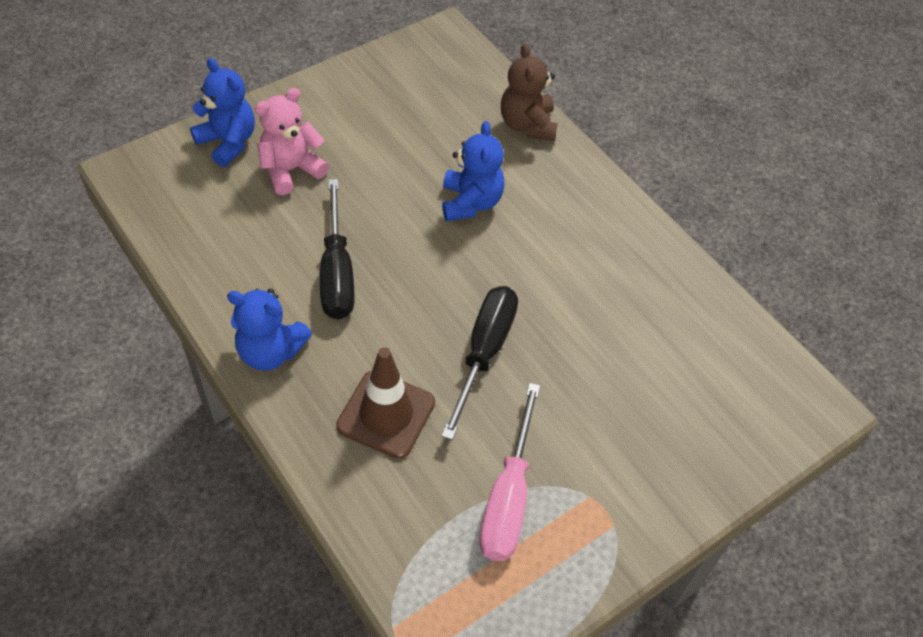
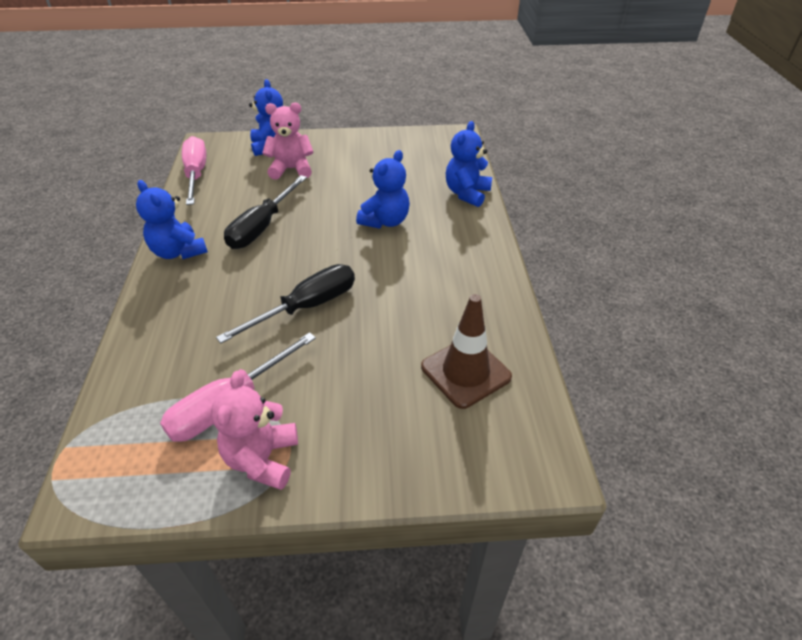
camera: 35 degrees right, 10 degrees down
(171, 228) = (196, 174): none -> pink screwdriver
(386, 414) = (206, 314): brown traffic cone -> brown traffic cone (465, 372)
(527, 125) = (467, 193): brown teddy bear -> blue teddy bear
(589, 531) = (262, 459): none -> pink teddy bear

